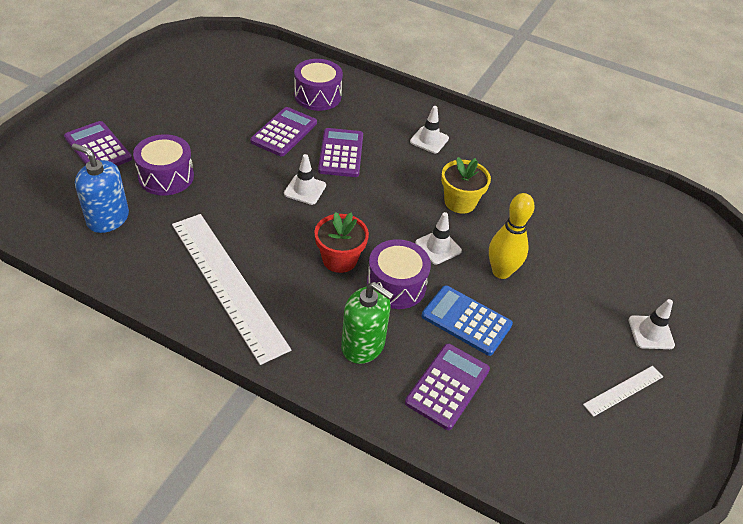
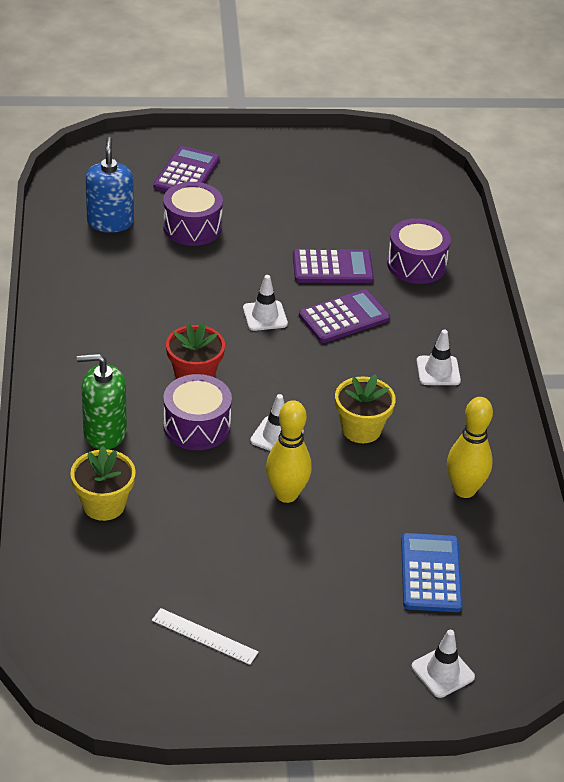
camera: 60 degrees right, 5 degrees down
(228, 284) = (101, 322): white ruler -> none
(363, 345) = (104, 432): green soap dispenser -> green soap dispenser turned 90 degrees clockwise
(447, 386) = (104, 505): purple calculator -> yellow flower pot
(466, 320) = (195, 490): blue calculator -> blue calculator (431, 573)
(547, 186) = (464, 490): none -> yellow bowling pin
(651, 332) = (307, 640): white traffic cone -> white traffic cone (442, 672)

